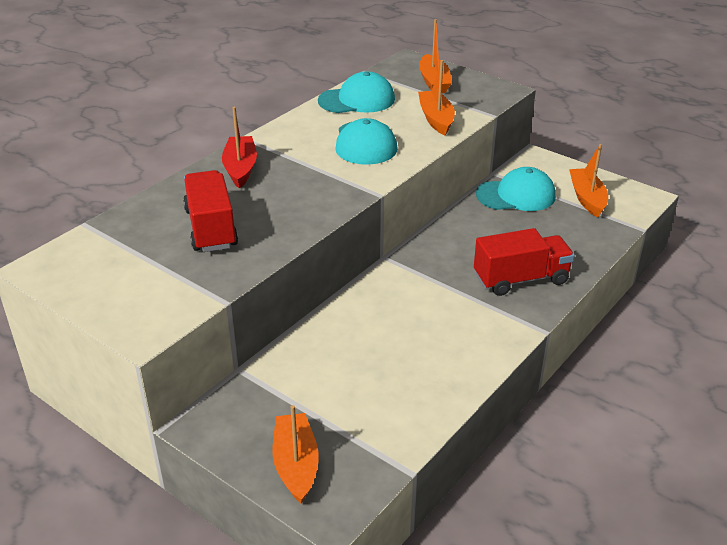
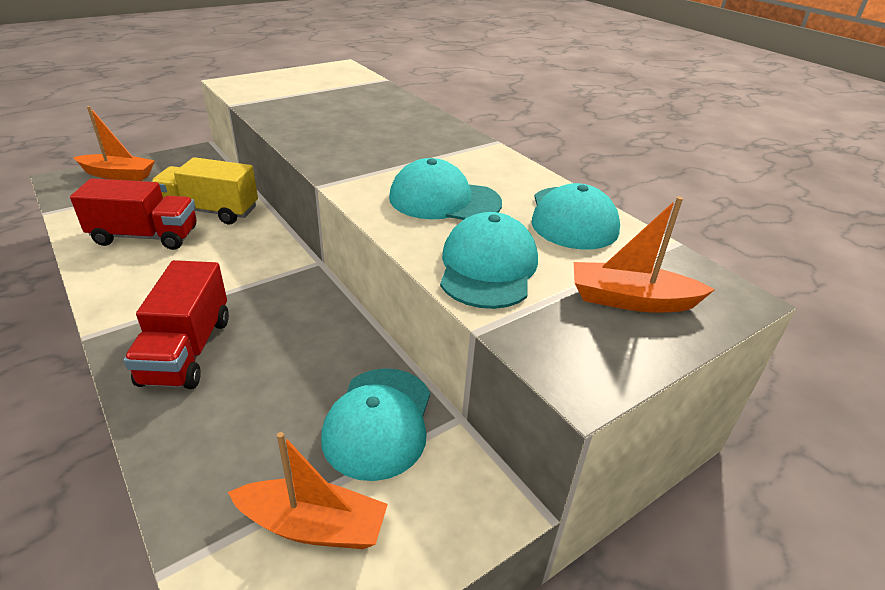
camera: 105 degrees right, 0 degrees up
(211, 228) = (336, 111): red truck -> red truck (145, 236)
(240, 168) = (430, 132): red boat -> none
(339, 349) = (210, 211): none -> yellow truck
(436, 119) = (488, 267): orange boat -> turquoise cap

